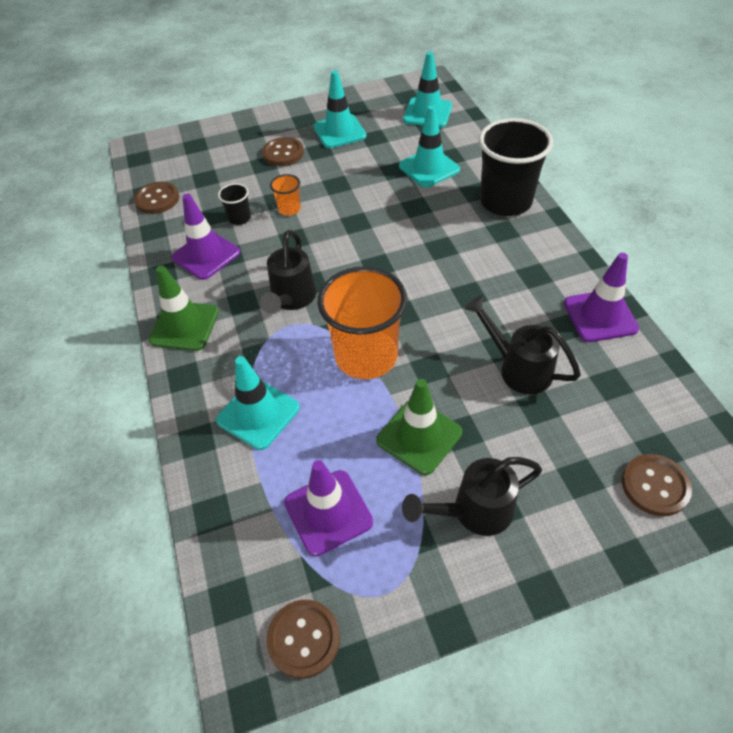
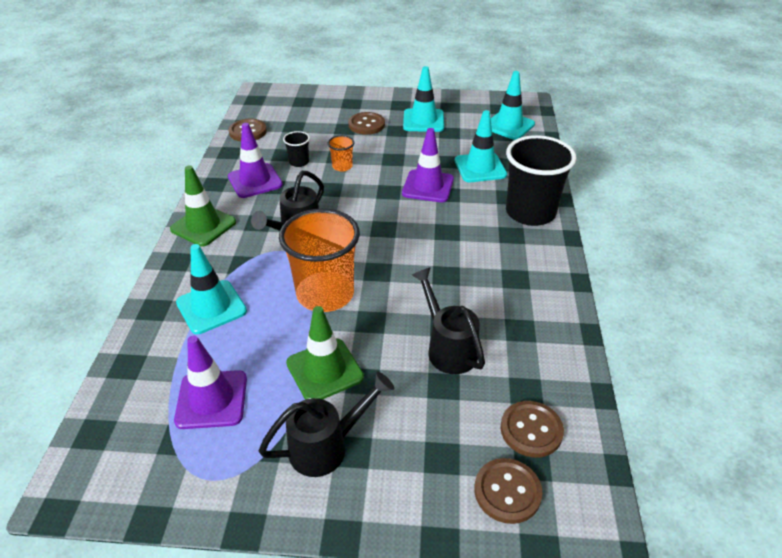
camera: 20 degrees right, 10 degrees down
(304, 639) = (125, 486): brown button -> brown button (531, 430)
(473, 511) = (327, 446): black watering can -> black watering can turned 150 degrees clockwise
(600, 316) = (554, 331): purple traffic cone -> purple traffic cone (428, 186)

